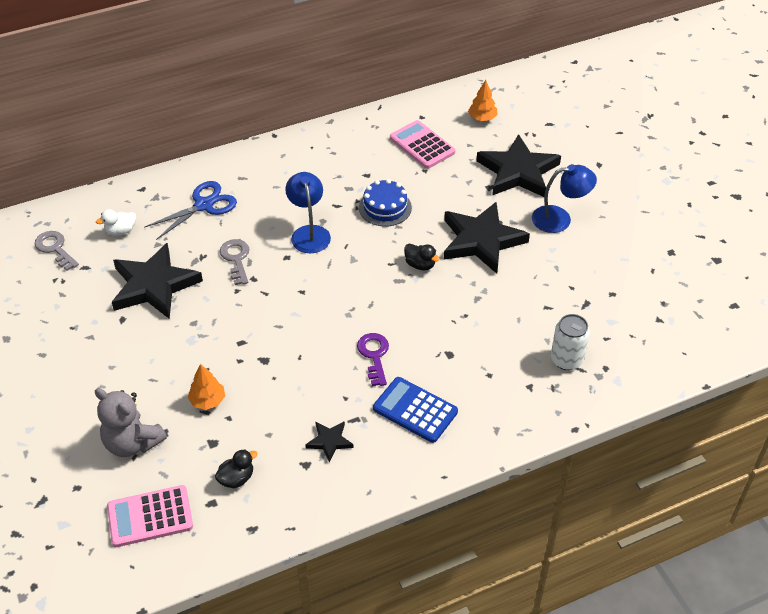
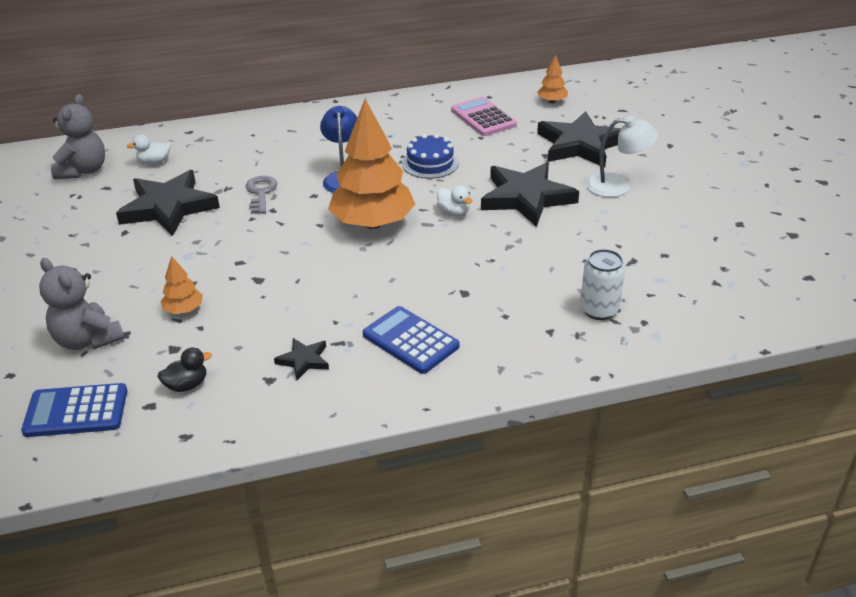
camera: 10 degrees right, 10 degrees down
(55, 248) = (83, 170): grey key -> grey teddy bear
(150, 516) = (76, 411): pink calculator -> blue calculator
(204, 205) = (245, 148): blue scissors -> none
(350, 285) = (373, 223): none -> orange tree
(374, 355) = (379, 286): purple key -> none
(420, 265) = (454, 212): black duck -> white duck
(560, 219) = (617, 186): blue lamp -> white lamp

